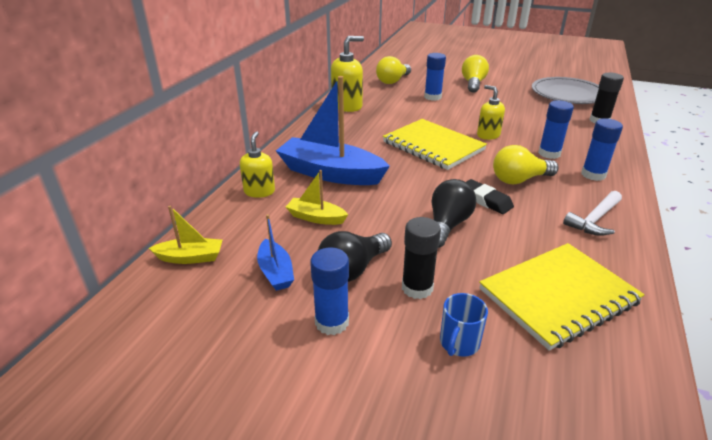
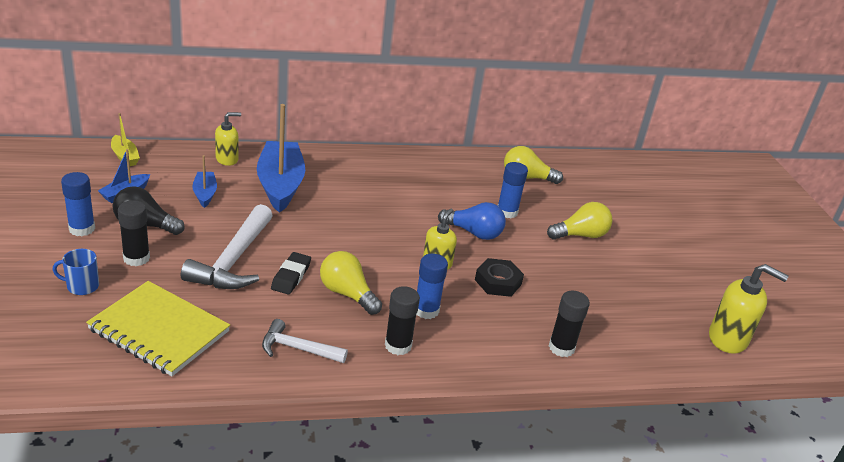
camera: 55 degrees right, 0 degrees up
(316, 218) = (205, 194): yellow boat -> blue boat
(347, 106) = (428, 164): yellow soap dispenser -> yellow soap dispenser (728, 339)
(433, 146) = (379, 231): yellow notebook -> none
(447, 225) = (233, 260): black light bulb -> white hammer
(454, 113) = (474, 233): none -> blue light bulb
(519, 121) = (498, 282): none -> black nut
(568, 94) = (629, 316): grey plate -> none
(593, 175) = (398, 345): blue glue stick -> black glue stick

